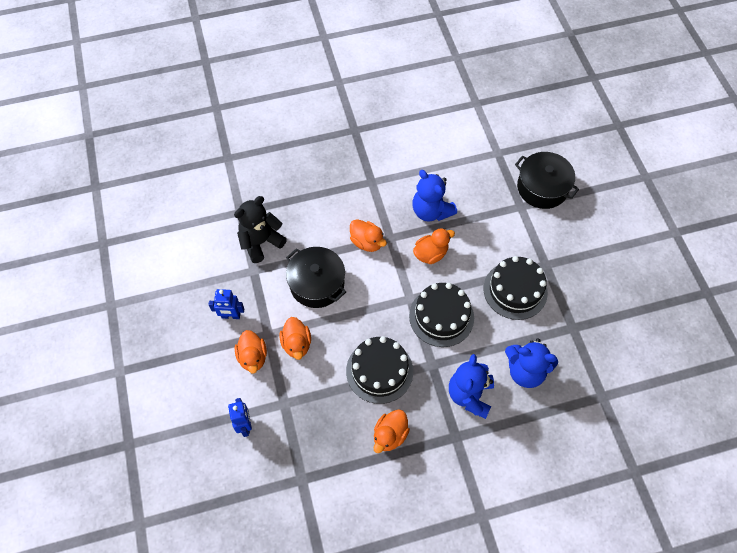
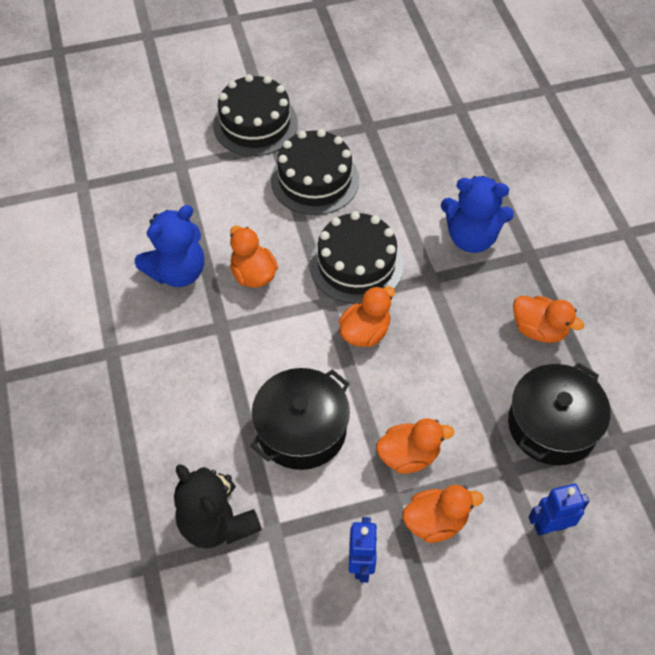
camera: 90 degrees left, 5 degrees down
(367, 242) = (227, 358): orange duck -> orange duck (365, 332)
(379, 371) = (445, 342): black cake -> black cake (255, 124)
(525, 371) = (432, 177): blue teddy bear -> none
(542, 188) = (151, 139): black pot -> black pot (552, 425)

